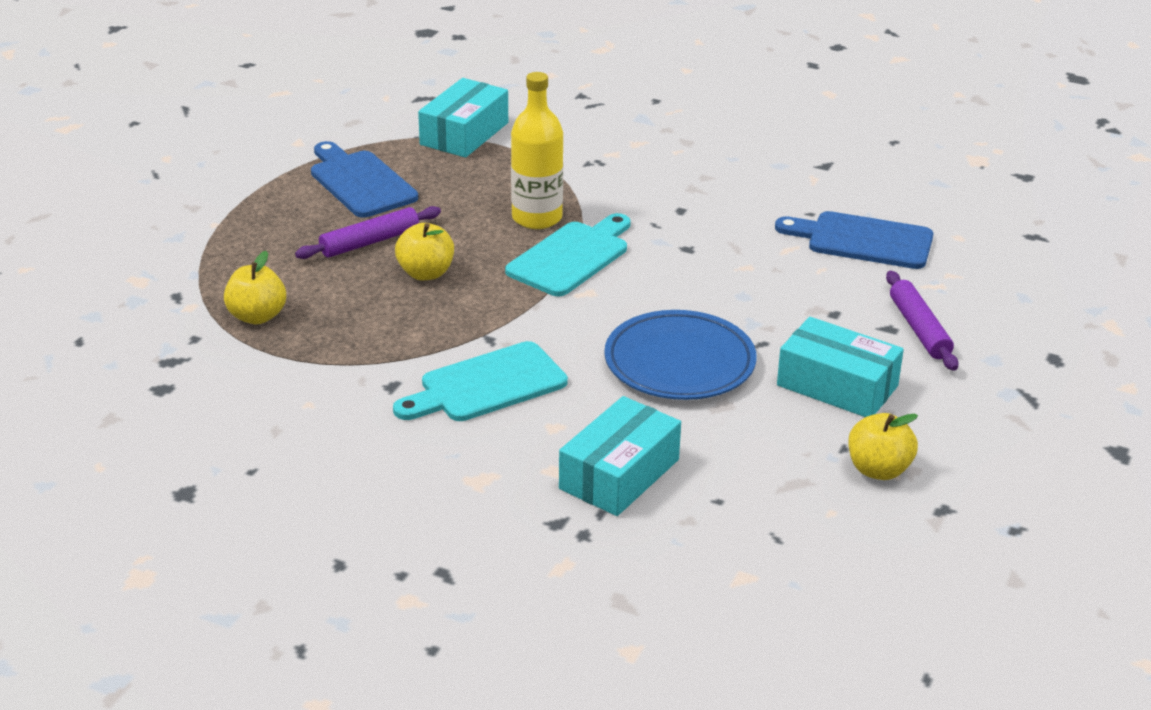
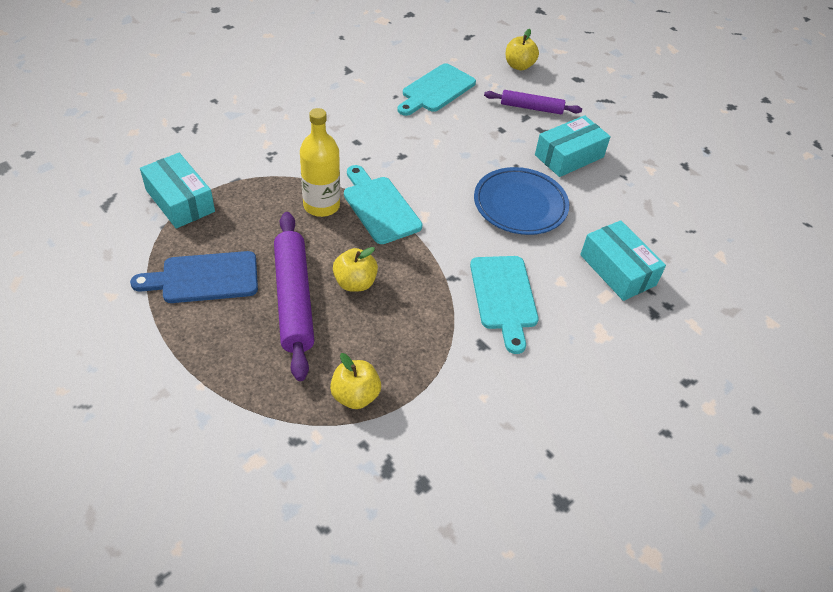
camera: 70 degrees left, 15 degrees up
(369, 242) = (294, 299): purple rolling pin -> purple rolling pin, size x1.67
(862, 240) = (436, 90): blue cutting board -> turquoise cutting board
(878, 470) = (647, 172): yellow apple -> yellow apple (519, 66)

